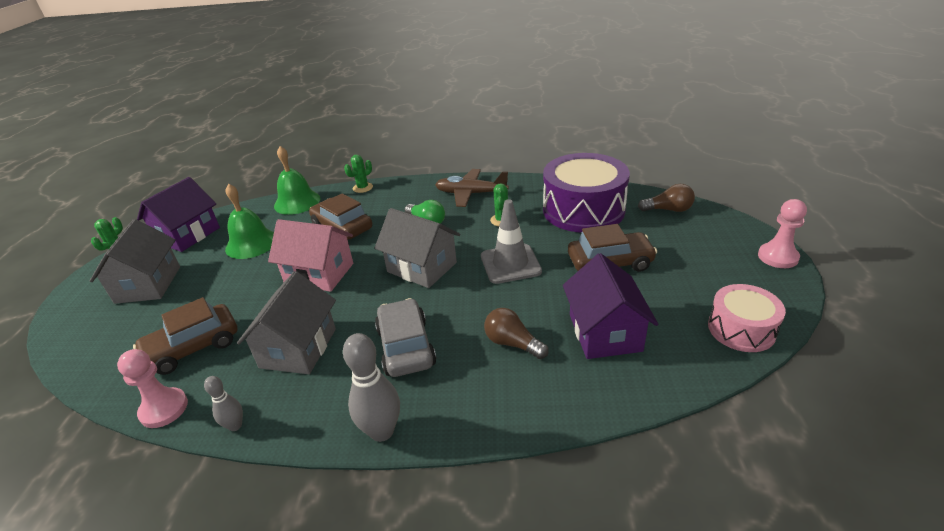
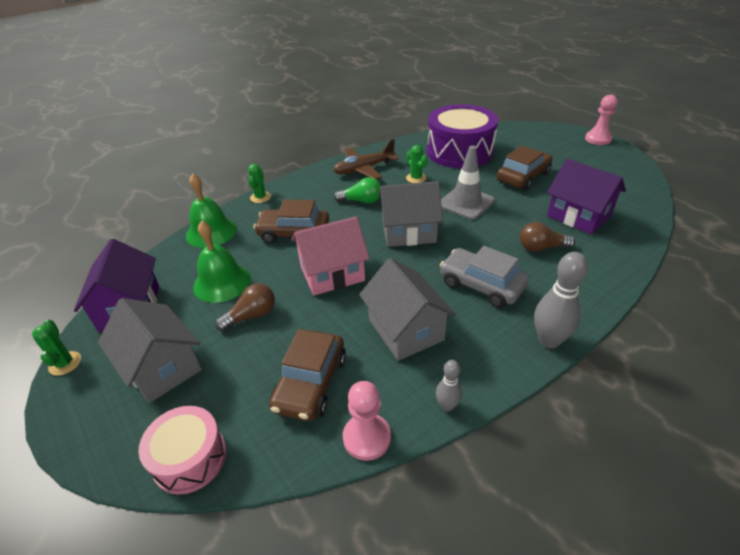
camera: 40 degrees left, 5 degrees up
(668, 210) = (508, 133): brown light bulb -> brown light bulb (251, 316)
(741, 329) = (634, 183): pink drum -> pink drum (189, 458)

